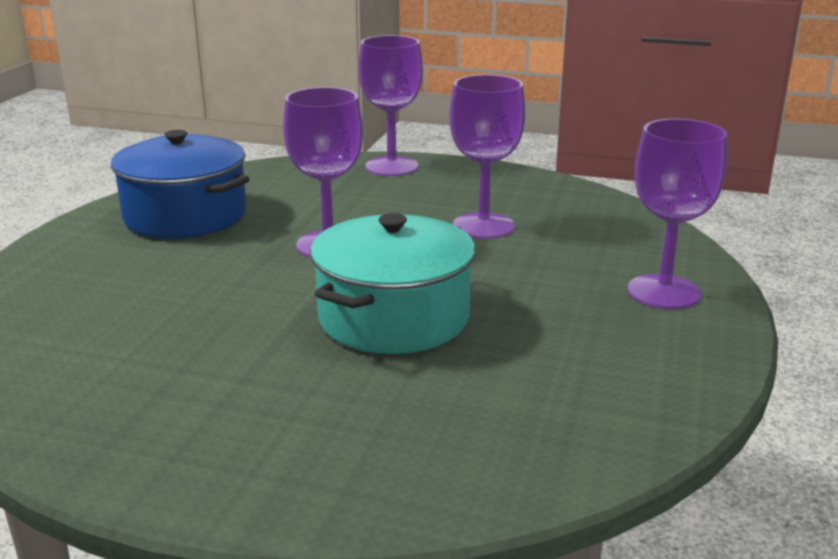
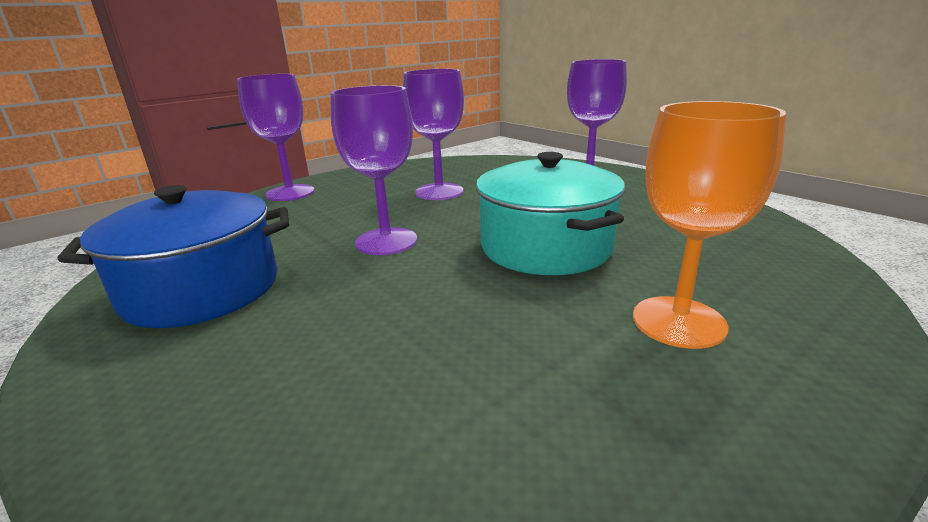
camera: 55 degrees left, 0 degrees up
(291, 411) = (678, 322): none -> orange goblet

